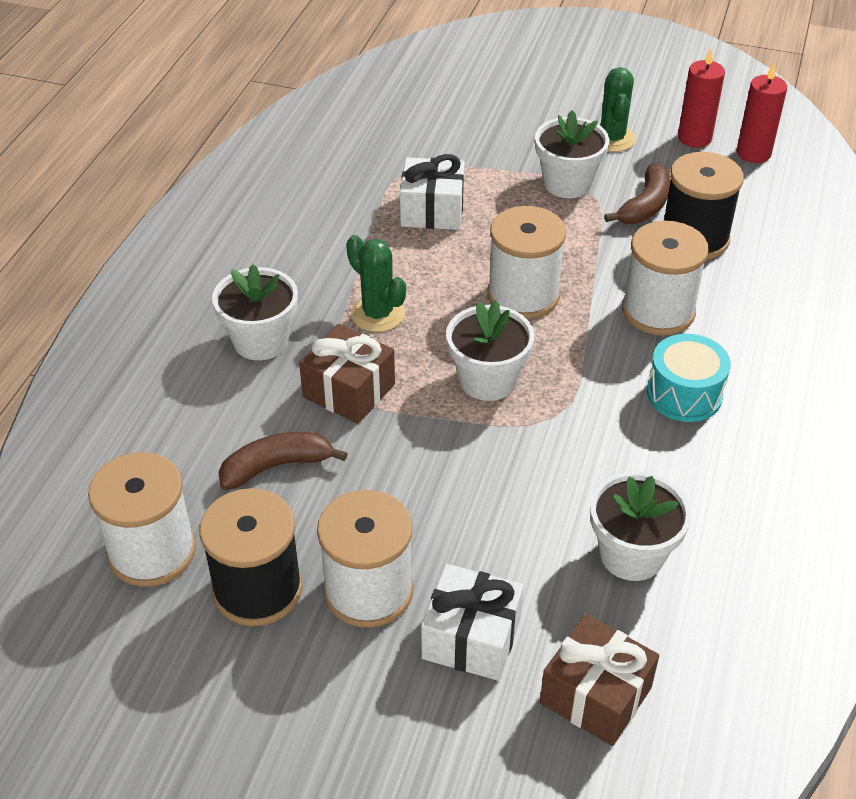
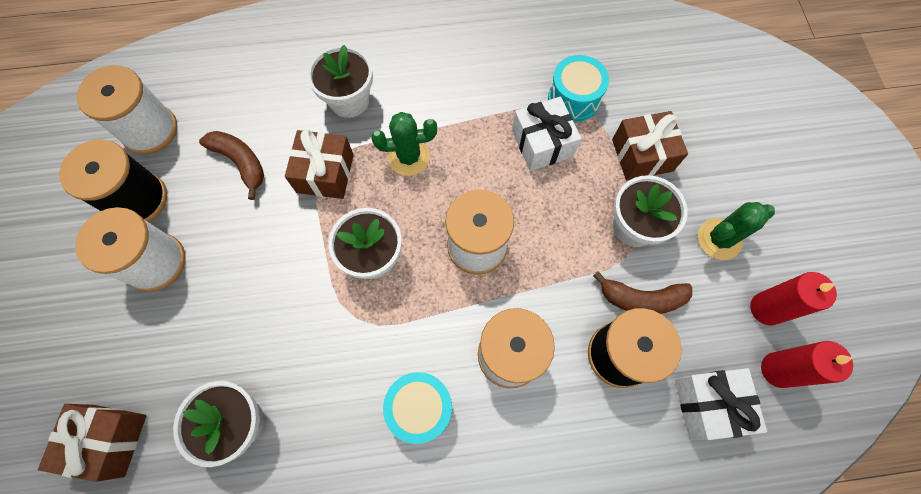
camera: 65 degrees right, 25 degrees up
(377, 314) = (409, 157): green cactus -> green cactus turned 60 degrees clockwise
(394, 172) = (574, 98): none -> turquoise drum
(471, 638) = (135, 341): white gift -> white gift (708, 404)
(493, 151) = (642, 155): none -> brown gift

